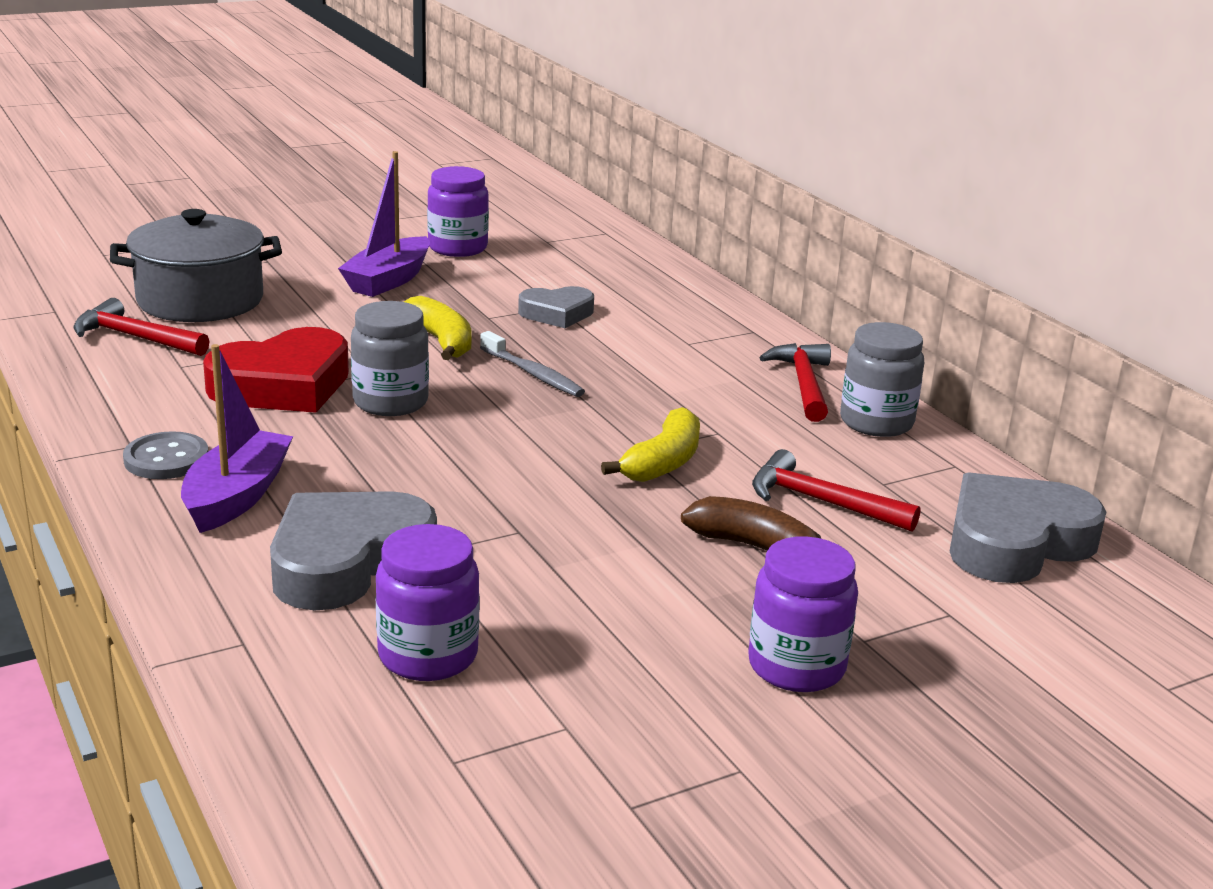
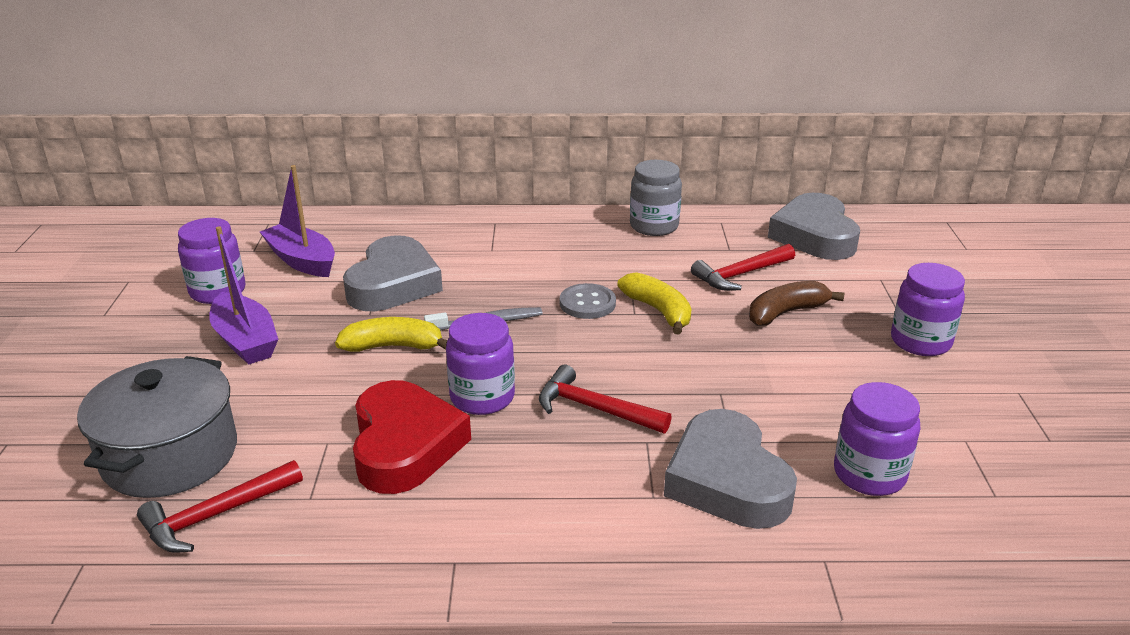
camera: 60 degrees left, 5 degrees up
(166, 459) = (497, 544): grey button -> grey button (587, 303)
(237, 496) = (593, 515): purple boat -> purple boat (302, 261)
(390, 402) = (482, 397): grey jar -> purple jar
(557, 313) = (393, 284): grey heart -> grey heart, size x1.70
(803, 384) = (586, 231): red hammer -> red hammer (595, 408)

